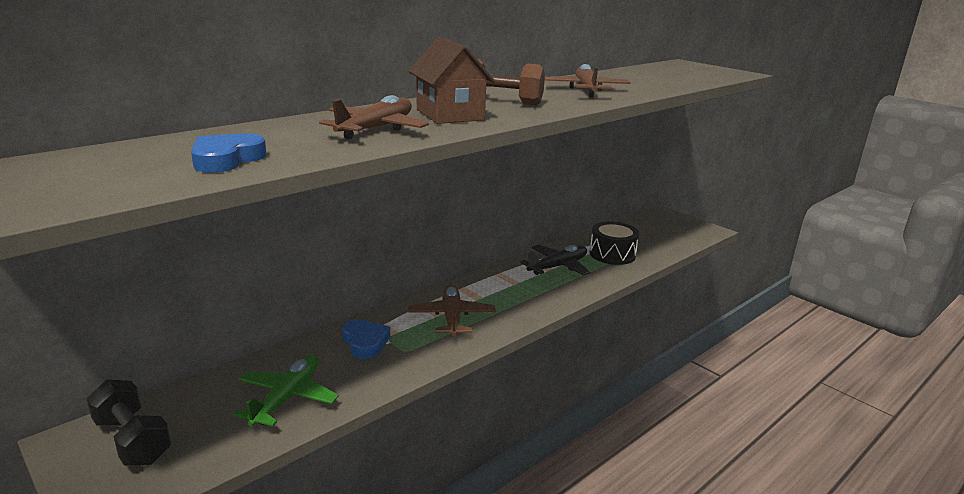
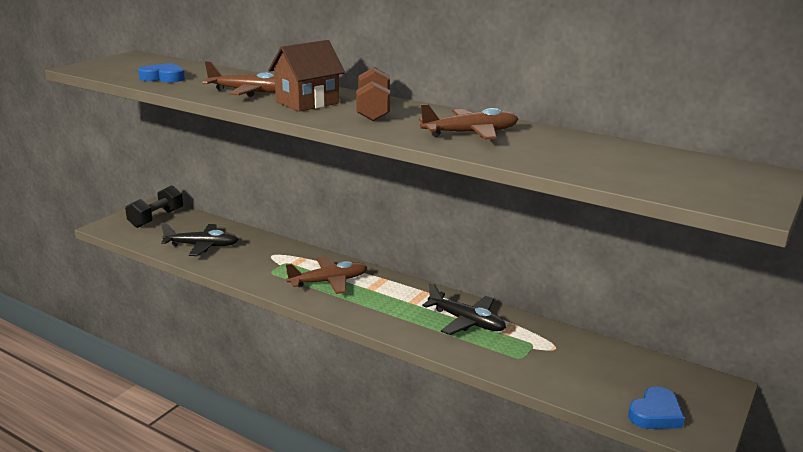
camera: 75 degrees right, 0 degrees up
(287, 397) = (202, 246): green plane -> black plane
(365, 342) = (276, 256): blue heart -> blue heart (655, 414)
(612, 254) = (530, 354): black drum -> none

